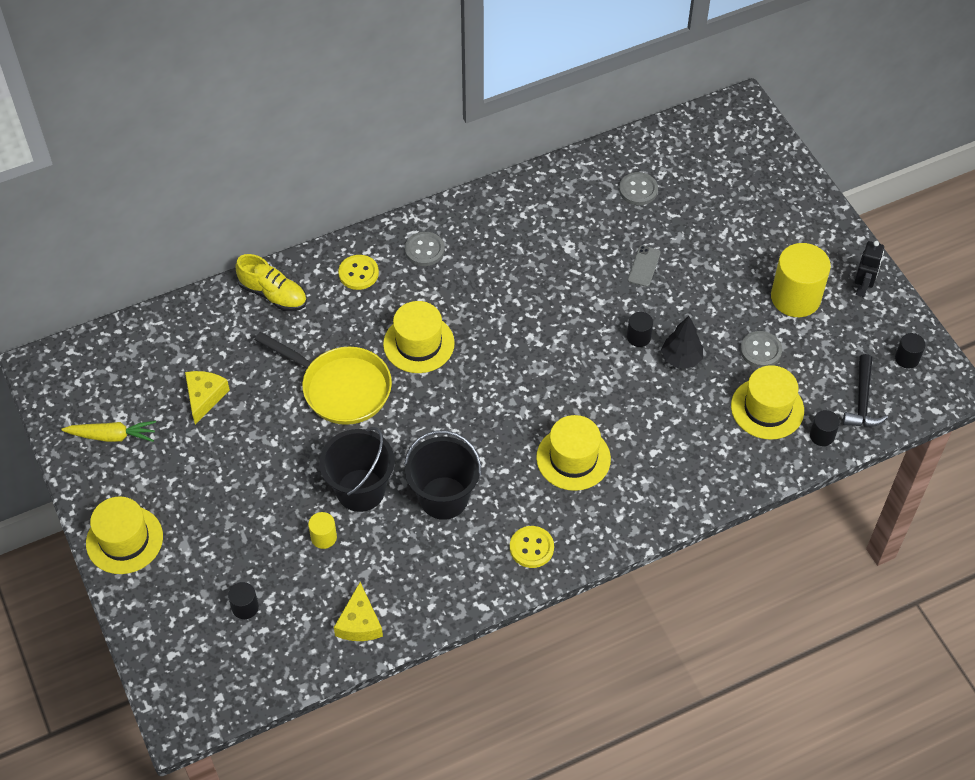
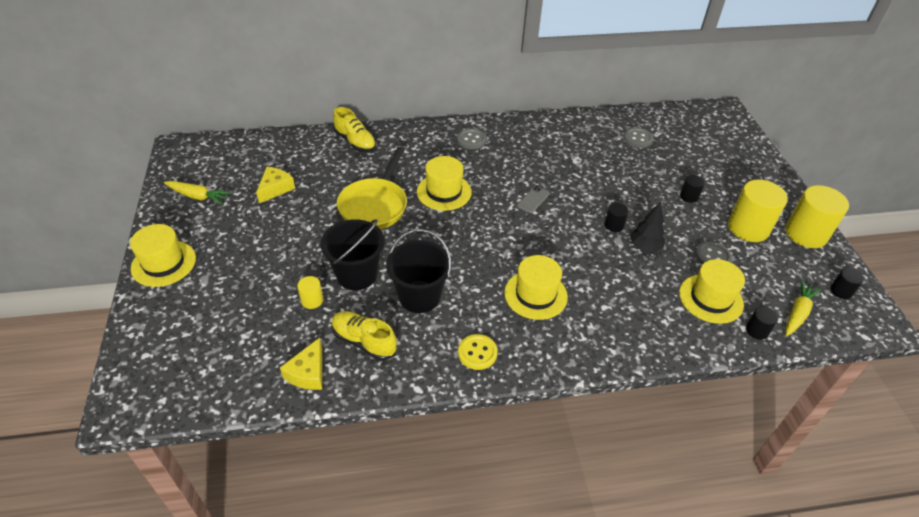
camera: 15 degrees right, 10 degrees down
(245, 607) = (223, 335): black cylinder -> black cylinder (689, 196)
(341, 388) = (375, 205): yellow pan -> yellow pan turned 60 degrees clockwise
(358, 273) = (419, 143): yellow button -> none
(404, 570) = (364, 341): none -> yellow shoe
(644, 266) = (630, 183): grey phone -> grey phone (533, 199)
(862, 288) = (806, 234): black robot -> yellow cylinder
(862, 400) = (797, 313): black hammer -> yellow carrot

